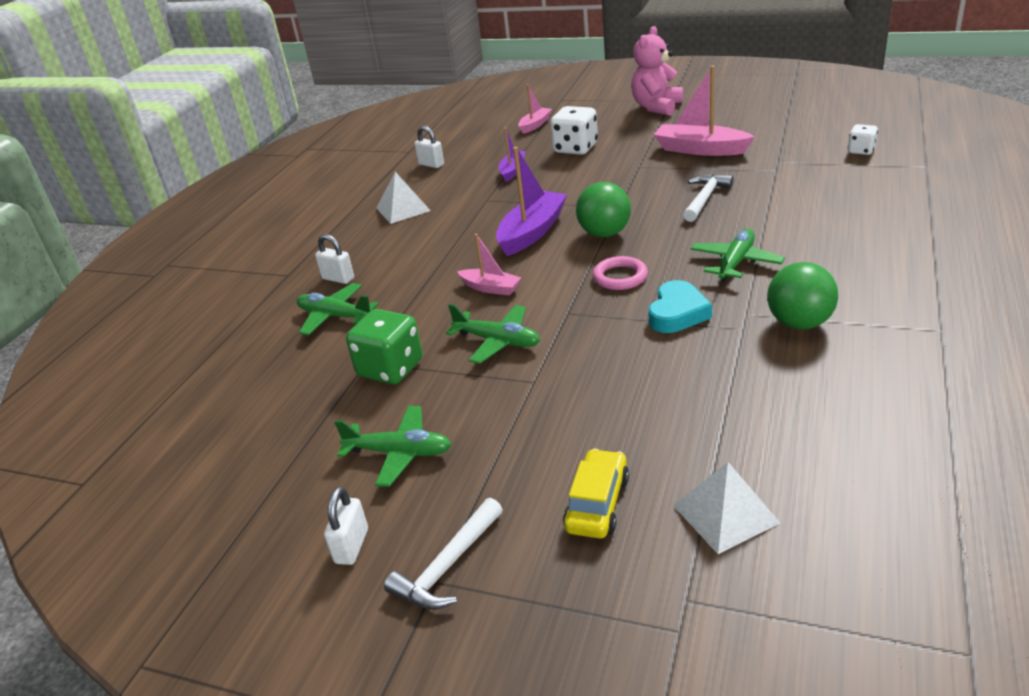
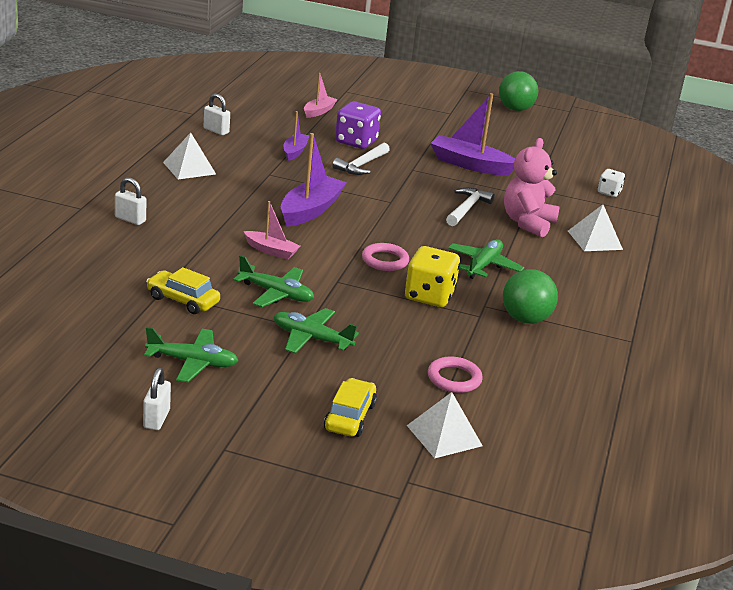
camera: 10 degrees left, 5 degrees down
(335, 316) = (130, 251): green plane -> green plane (311, 338)
(390, 368) = (183, 300): green dice -> yellow car
(448, 566) = (233, 440): white hammer -> white hammer (362, 165)
(575, 148) = (356, 142): white dice -> purple dice
(604, 233) = (375, 223): green ball -> green ball (515, 109)
(656, 107) = (436, 117): pink teddy bear -> pink teddy bear (527, 223)
(677, 313) = (429, 296): turquoise heart -> yellow dice
(700, 149) = (470, 165): pink boat -> purple boat
(725, 422) = (454, 378): none -> pink ring
(859, 208) = (594, 240): none -> white pyramid

